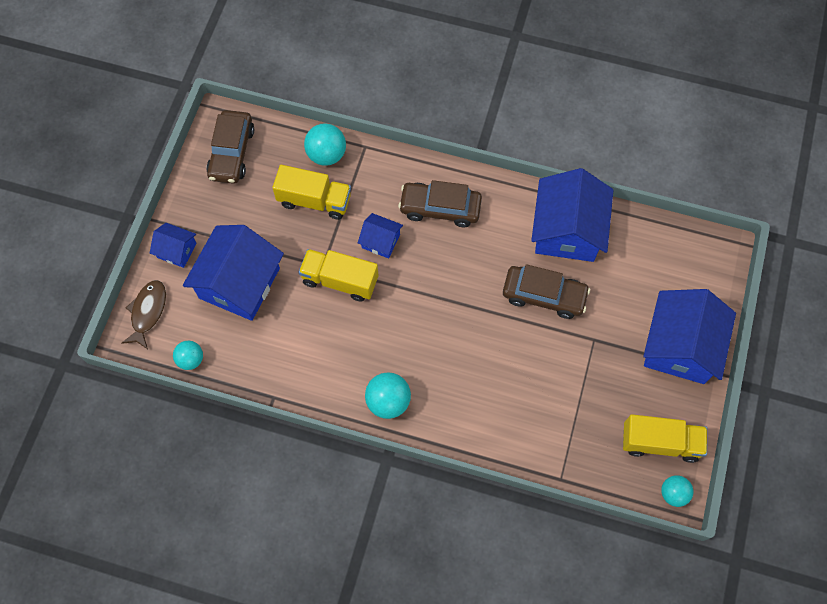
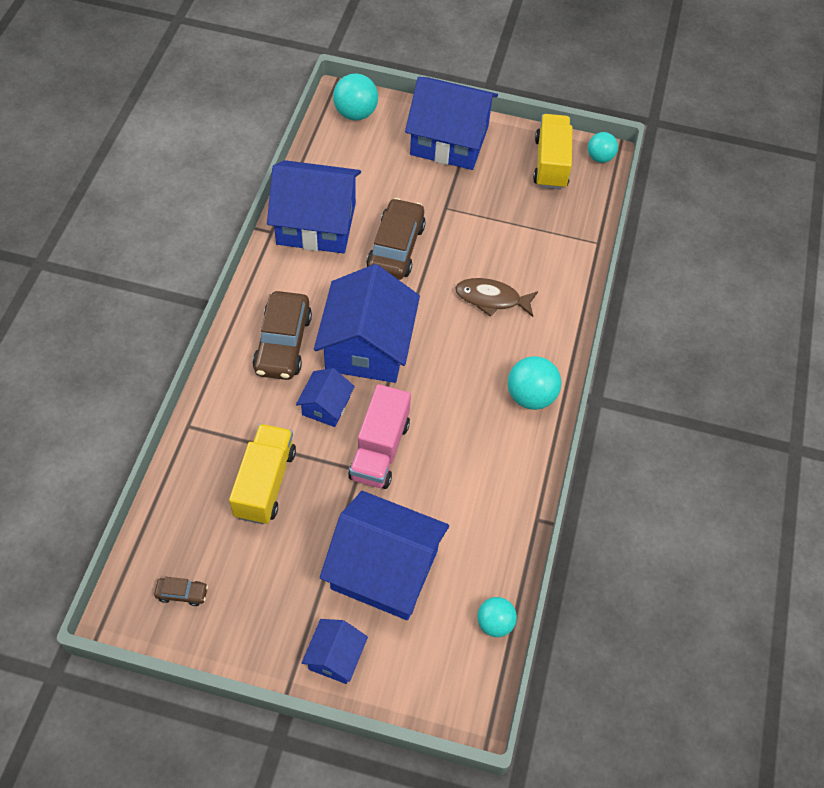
camera: 95 degrees left, 10 degrees down
(148, 312) = (429, 688): brown fish -> brown fish (491, 299)
(232, 153) = (182, 593): brown car -> brown car, size x0.45
(326, 154) = (196, 471): turquoise ball -> turquoise ball (355, 113)
(340, 280) = (380, 450): yellow truck -> pink truck
(438, 272) = (367, 346): none -> blue house

